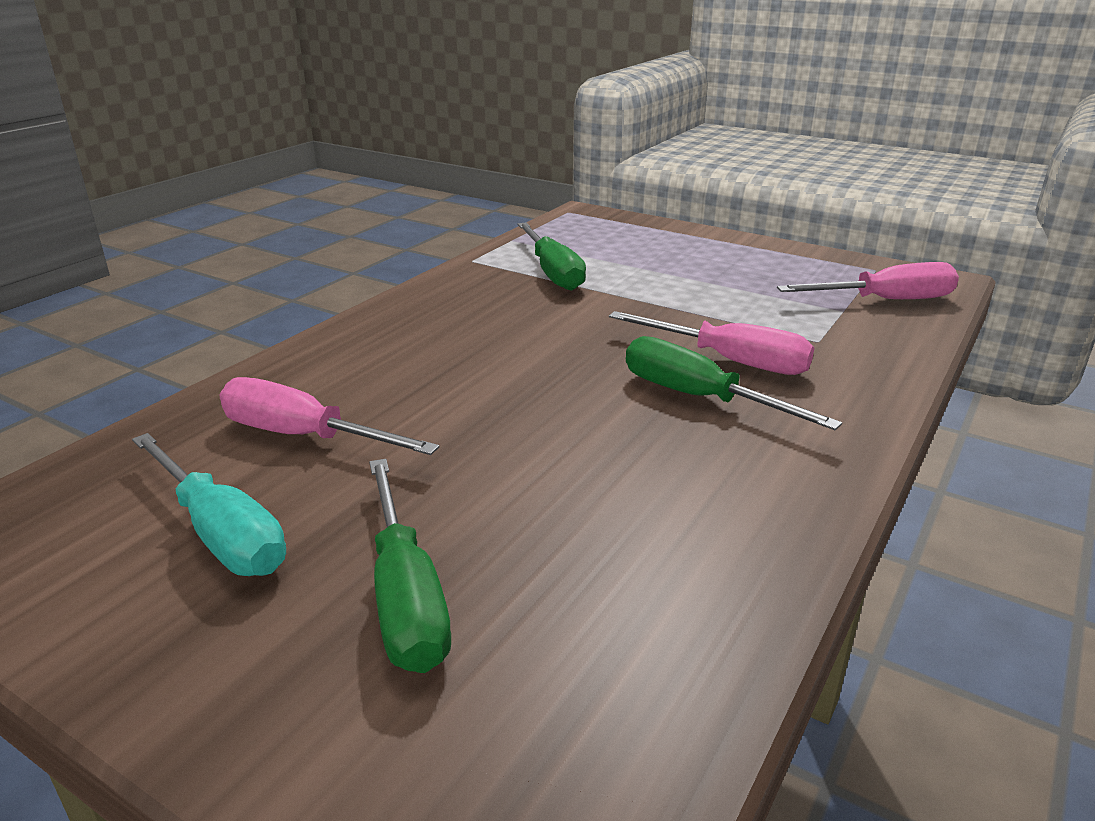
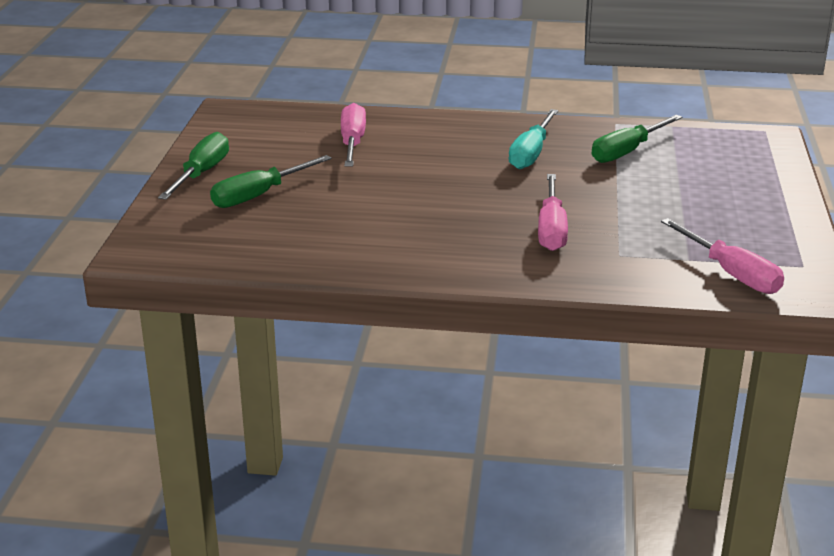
camera: 65 degrees right, 0 degrees up
(220, 532) = (270, 150): turquoise screwdriver -> turquoise screwdriver (531, 153)
(699, 398) = (490, 227): green screwdriver -> green screwdriver (201, 174)

